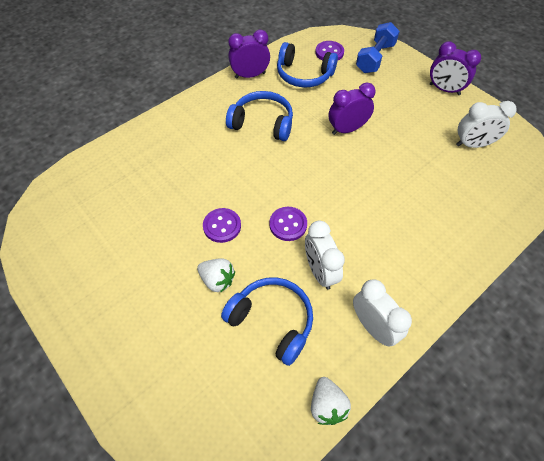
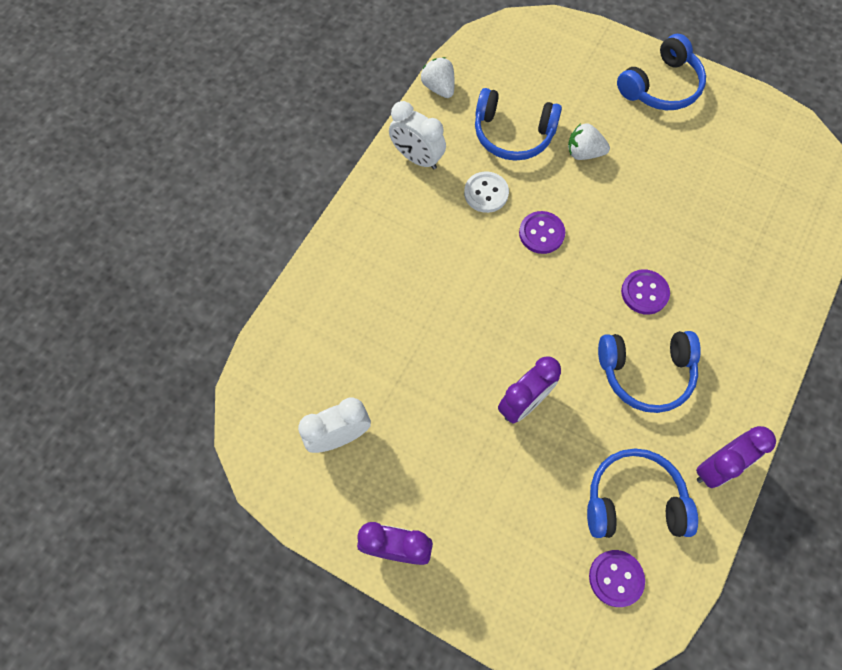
camera: 160 degrees right, 10 degrees up
(105, 323) = (661, 86): none -> blue headphones
(222, 226) = (612, 208): purple button -> purple button (644, 293)
(320, 271) = (486, 193): white clock -> white button
(375, 58) = (531, 592): blue dumbbell -> none

